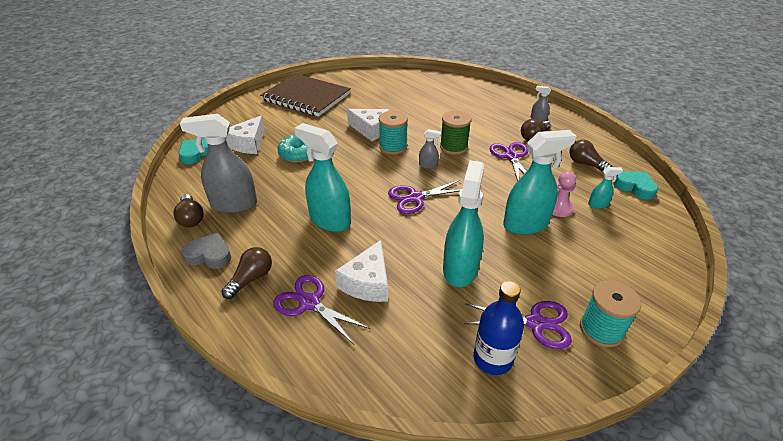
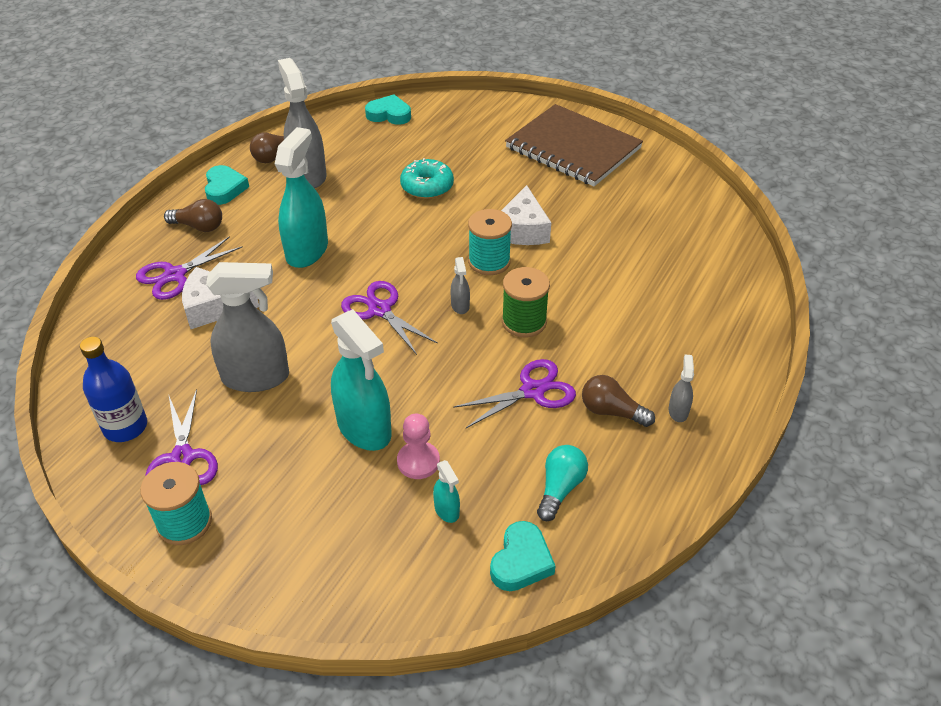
camera: 70 degrees right, 5 degrees up
(209, 255) = (224, 189): grey heart -> turquoise heart
(248, 143) = (429, 142): white cheese -> none
(306, 97) = (573, 148): brown notebook -> brown notebook turned 60 degrees counterclockwise
(309, 303) = (175, 275): purple scissors -> purple scissors turned 150 degrees counterclockwise
(460, 269) = (256, 377): turquoise spray bottle -> grey spray bottle
(585, 164) = (560, 488): brown light bulb -> turquoise light bulb

